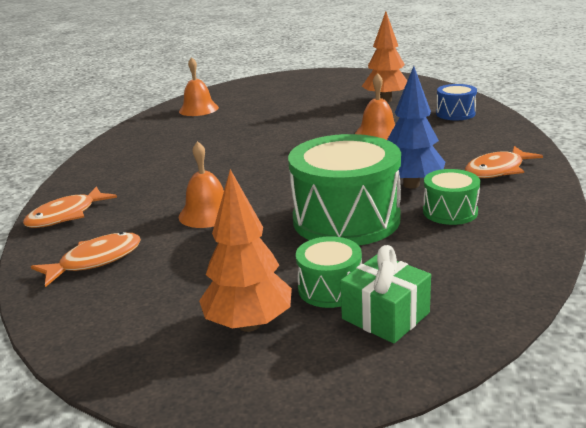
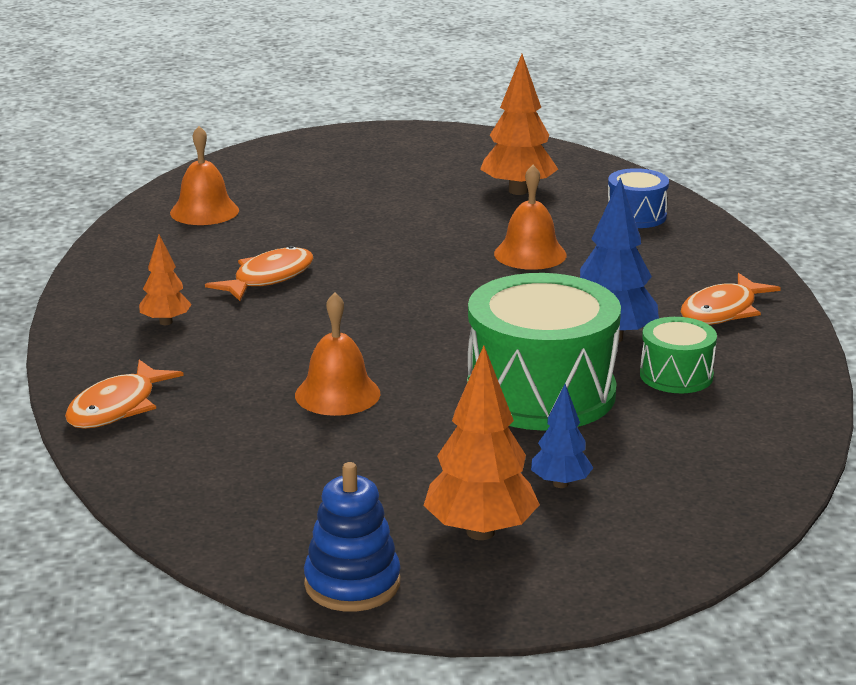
camera: 15 degrees left, 0 degrees up
(96, 260) = (217, 469): orange fish -> orange fish (268, 278)
(126, 361) = (352, 584): none -> blue stacking toy
(134, 166) = (166, 322): none -> orange tree
(330, 288) = (560, 484): green drum -> blue tree
(385, 316) = (641, 510): green gift -> none

